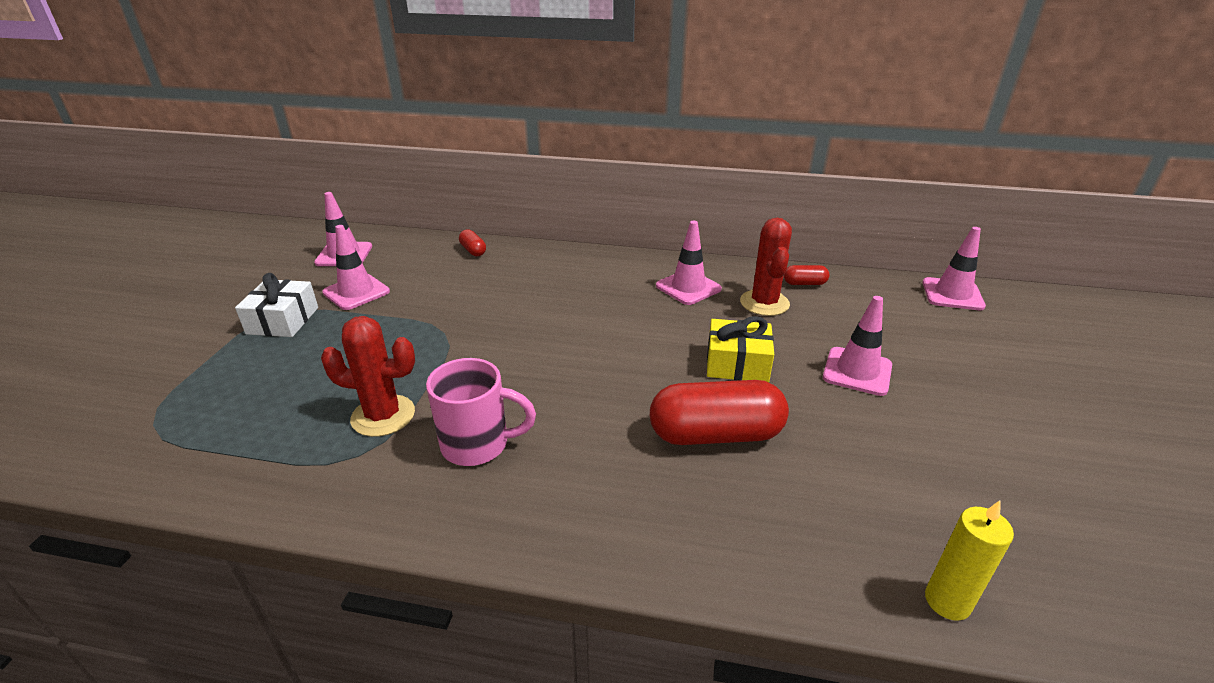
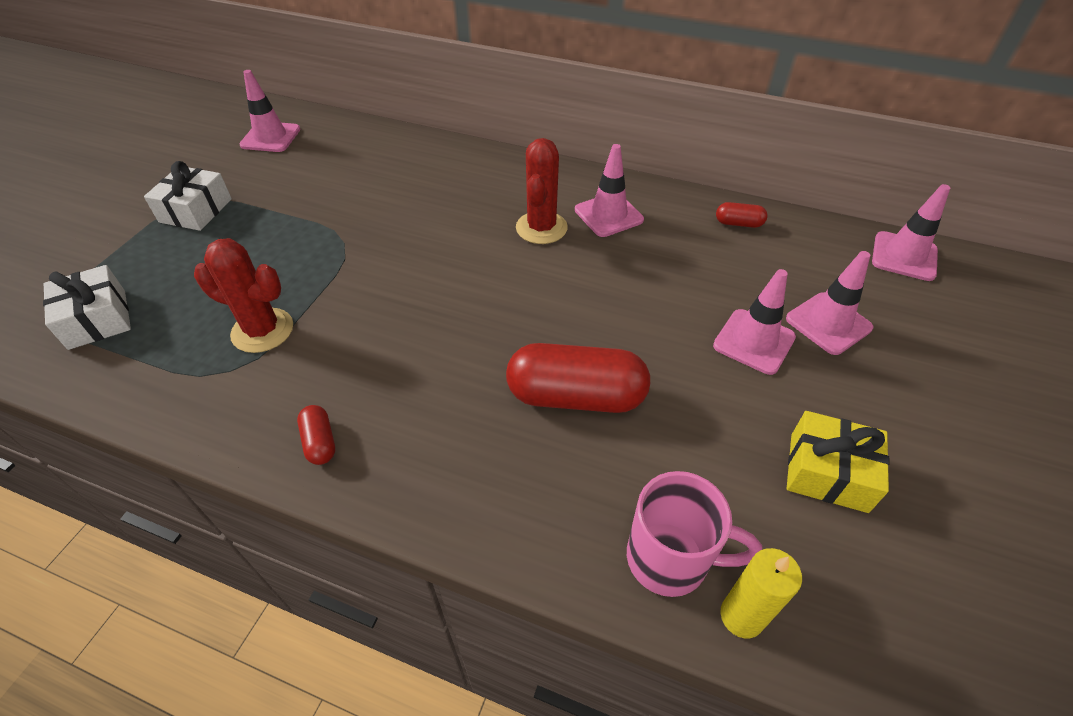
camera: 10 degrees right, 15 degrees up
(198, 426) = (97, 319): none -> white gift
(356, 292) = (272, 184): pink traffic cone -> pink traffic cone (828, 323)
(473, 251) = (399, 145): red capsule -> red capsule (320, 442)
(478, 445) = (341, 375): pink mug -> pink mug (670, 559)
(737, 363) = (628, 316): yellow gift -> yellow gift (828, 472)
(764, 303) = (684, 244): red cactus -> red cactus (541, 228)

